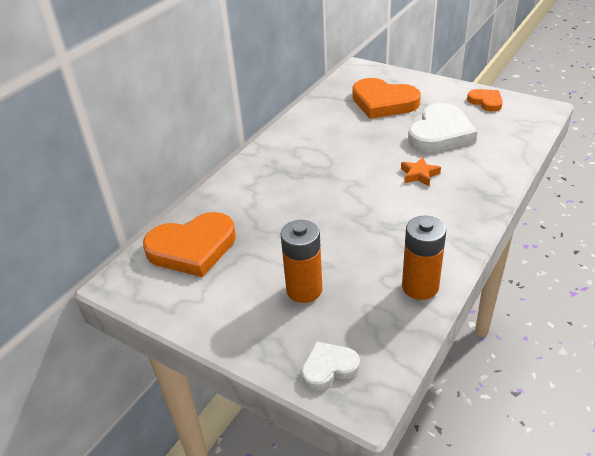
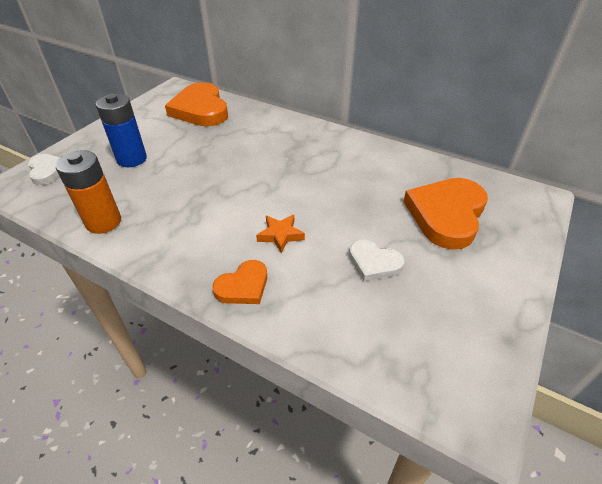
camera: 85 degrees right, 5 degrees up
(304, 290) = (132, 159): orange battery -> blue battery
(440, 133) = (374, 263): white heart -> white heart, size x0.53
(486, 102) = (477, 329): orange heart -> orange heart (243, 286)

